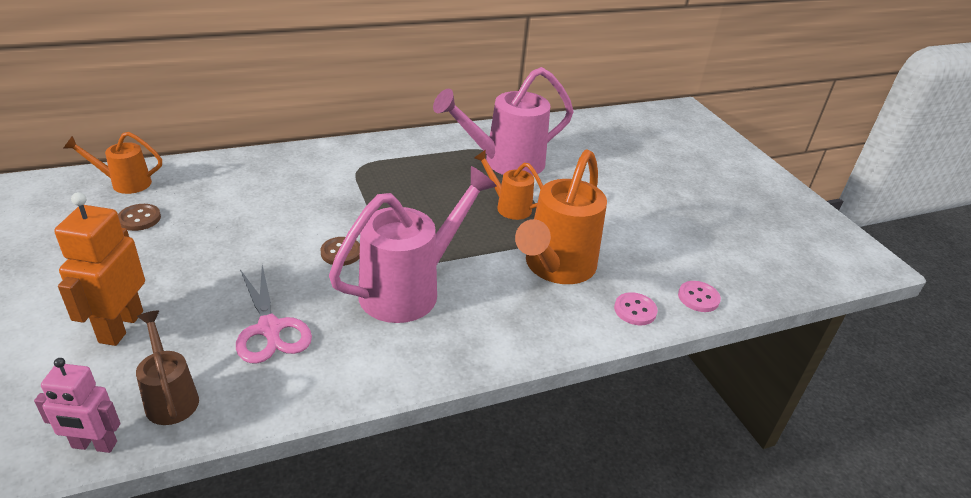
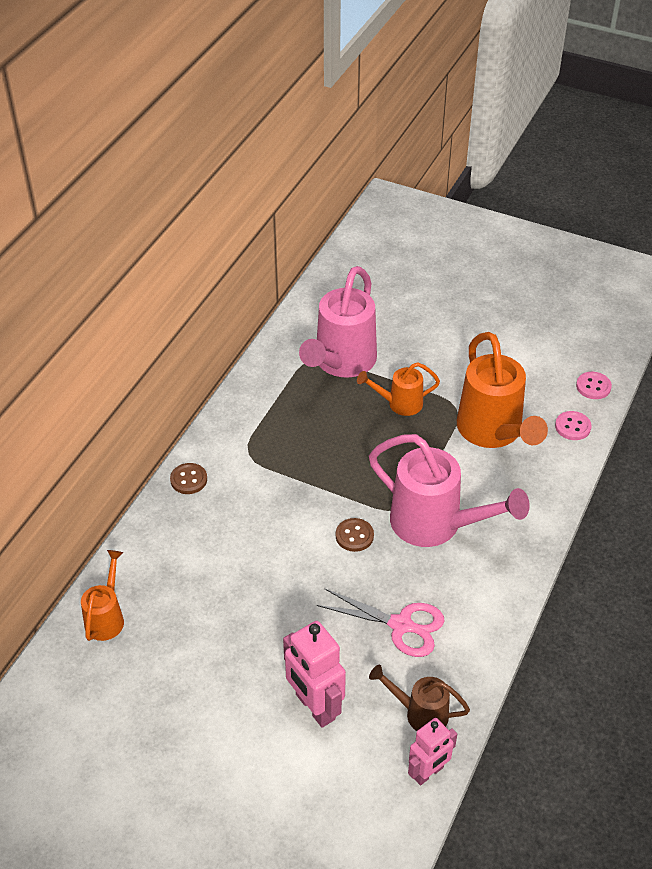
camera: 40 degrees left, 10 degrees up
(120, 327) = (314, 707): orange robot -> pink robot
(125, 183) = (106, 617): orange watering can -> orange watering can turned 150 degrees clockwise
(139, 219) = (176, 633): brown button -> brown button (188, 480)
(409, 289) = (435, 525): pink watering can -> pink watering can turned 120 degrees clockwise

